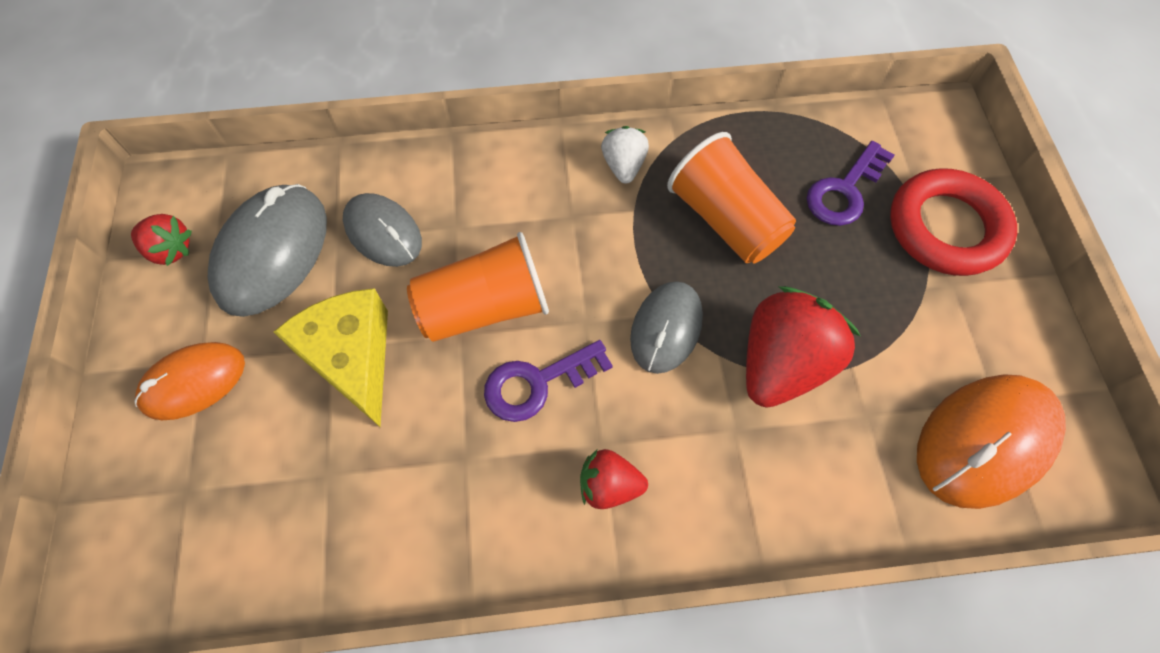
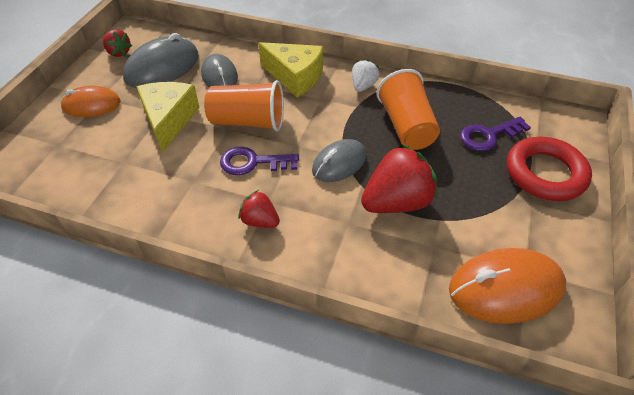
camera: 25 degrees right, 15 degrees down
(509, 188) = (295, 77): none -> yellow cheese

